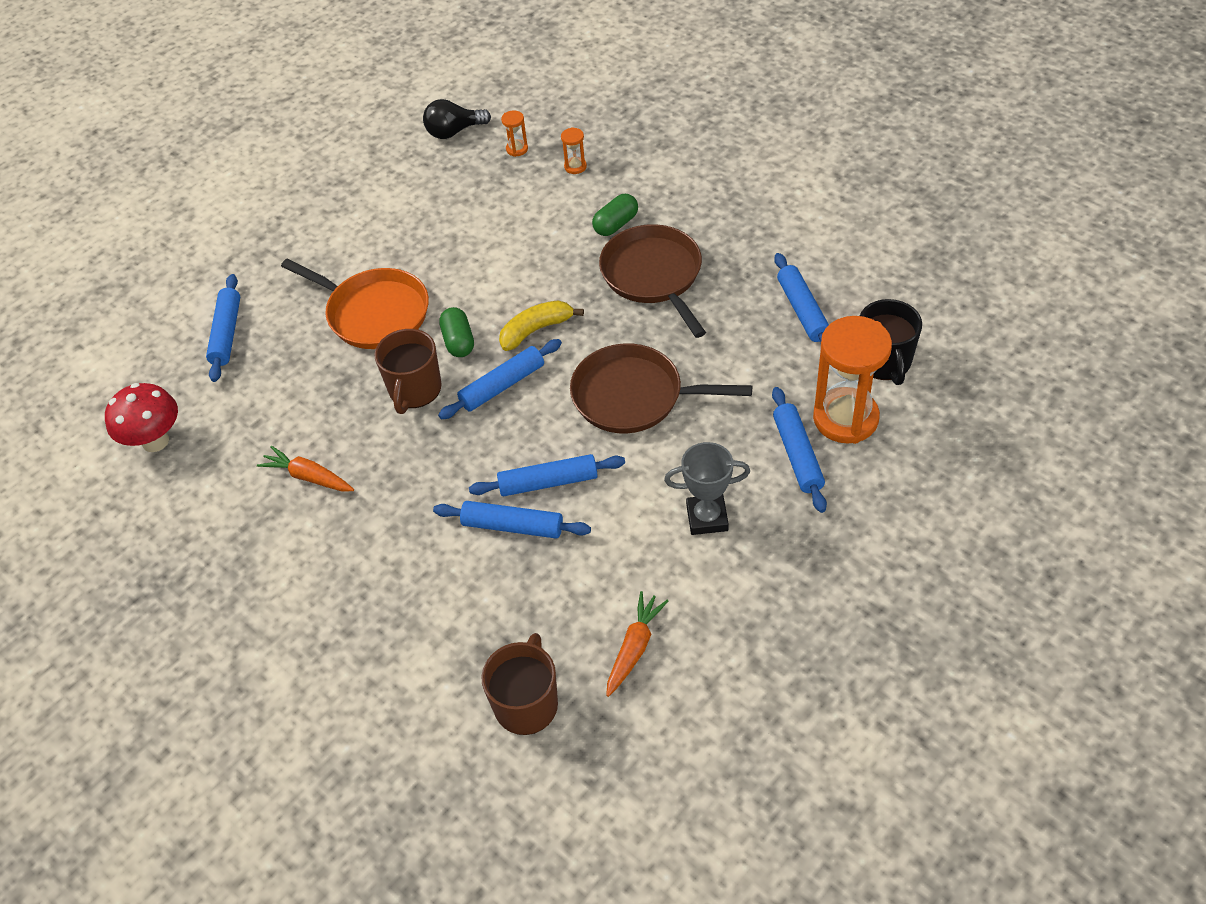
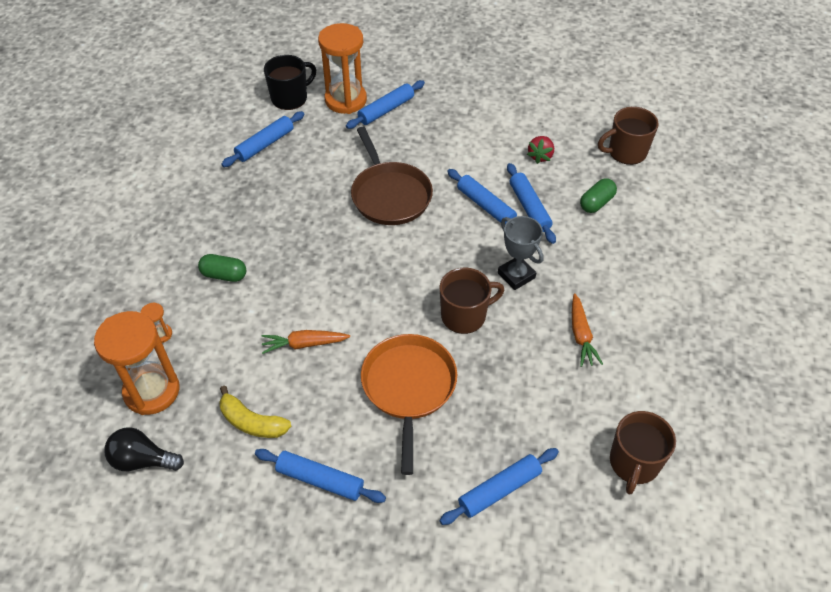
camera: 125 degrees left, 0 degrees up
(155, 441) = (634, 463): red mushroom -> brown mug
(454, 132) = (142, 460): black light bulb -> black light bulb turned 150 degrees clockwise
(458, 341) = (403, 313): green capsule -> green capsule (596, 203)
(502, 386) = (426, 266): blue rolling pin -> blue rolling pin (320, 480)
(517, 149) = (152, 391): orange hourglass -> orange hourglass, size x2.42
(536, 330) = (363, 272): yellow banana -> yellow banana (252, 422)
(591, 589) = (540, 156): none -> red strawberry
(634, 648) = (559, 126): orange carrot -> orange carrot (305, 344)
(653, 275) = (271, 230): brown pan -> none
(707, 518) = (457, 129): grey trophy -> grey trophy (516, 275)

